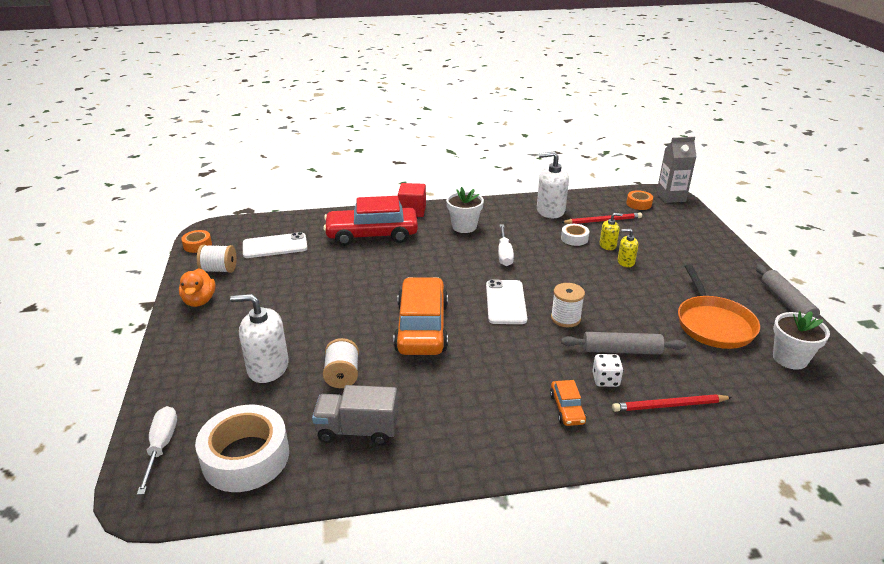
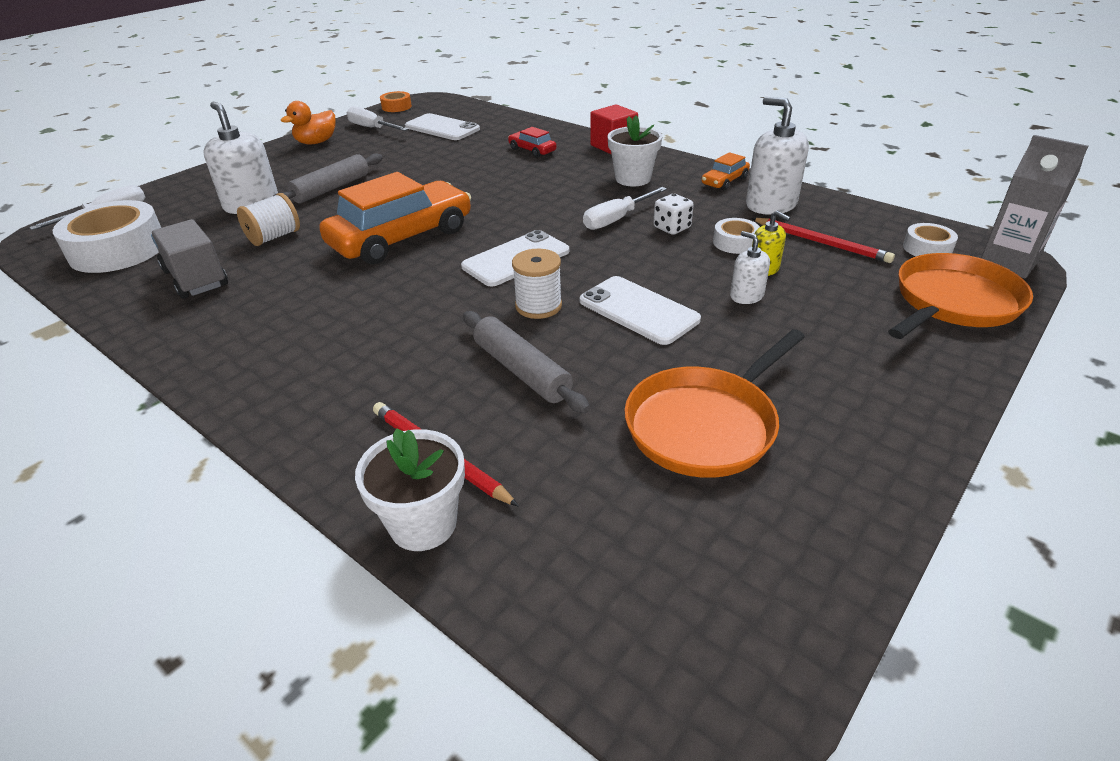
camera: 50 degrees right, 5 degrees up
(219, 270) = (372, 128): white spool -> white screwdriver
(372, 235) = (532, 150): red car -> red car, size x0.45
(567, 408) = (348, 377): orange car -> orange car (724, 181)
(604, 294) = (638, 310): none -> white phone
(605, 380) = (439, 383): white dice -> white dice (672, 228)
(625, 262) = (746, 296): yellow soap dispenser -> white soap dispenser
(639, 204) = (927, 248): orange tape -> white tape
(685, 224) = (953, 302): none -> orange pan
(786, 303) = (902, 483): grey rolling pin -> grey rolling pin (331, 188)
(790, 358) = (724, 542): white flower pot -> white flower pot (423, 524)

